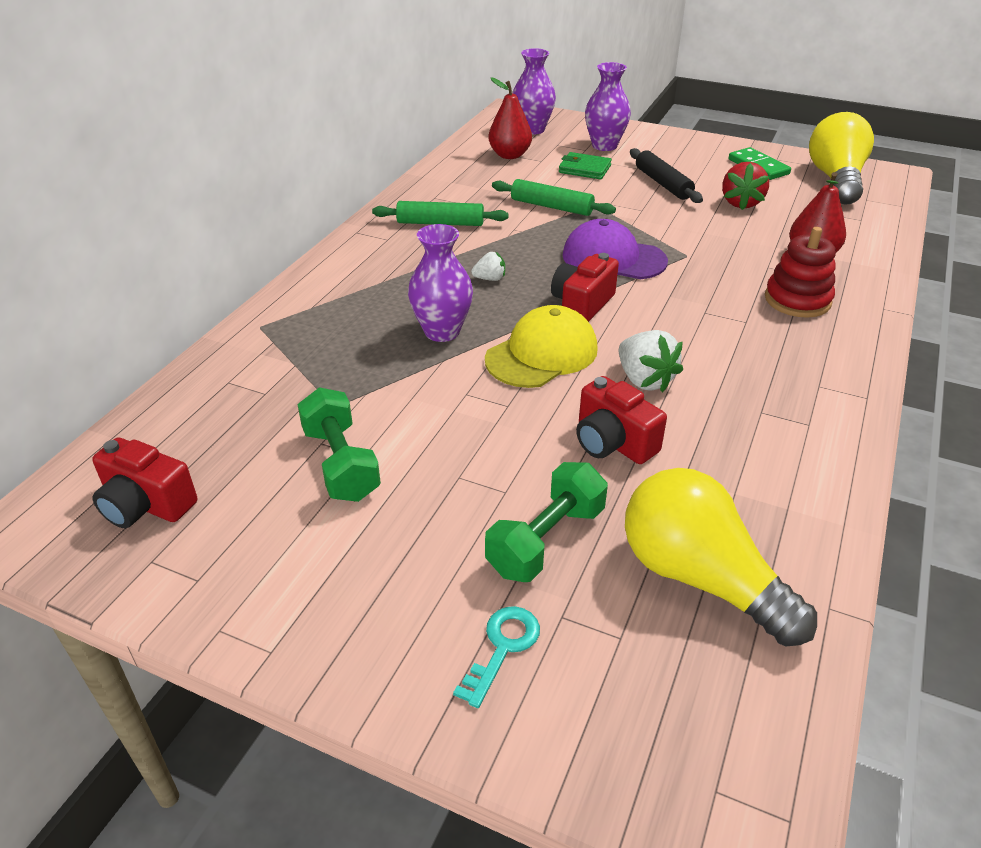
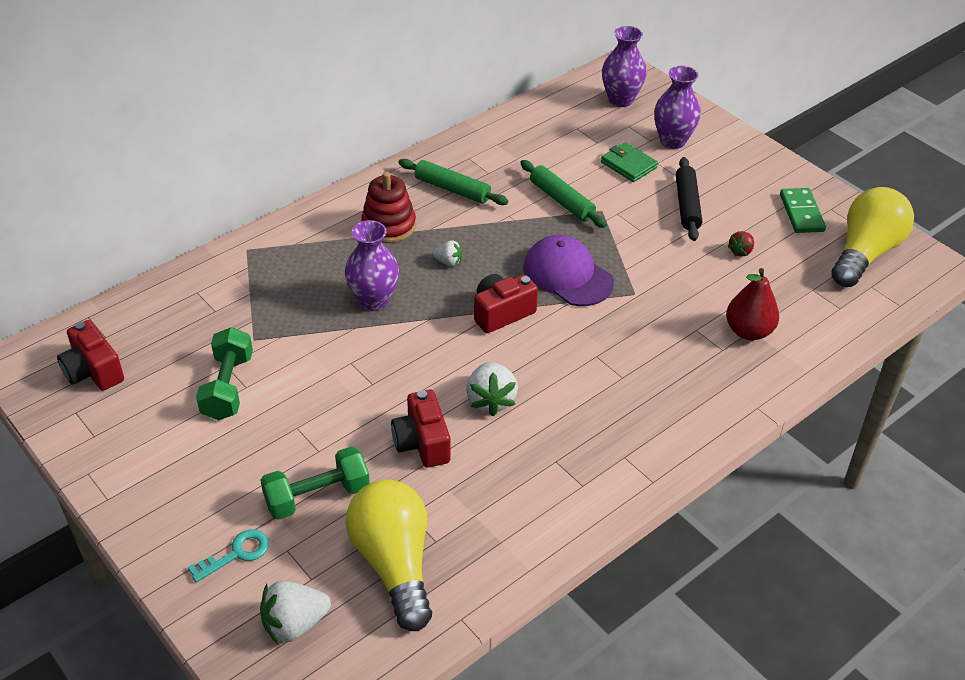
camera: 25 degrees right, 5 degrees up
(510, 155) = (573, 127): red pear -> none
(542, 354) = (432, 348): yellow cap -> none
(649, 703) = (294, 624): none -> white strawberry
(741, 203) = (740, 251): red strawberry -> red strawberry, size x0.57
(797, 300) = (688, 372): red stacking toy -> red stacking toy (388, 226)

